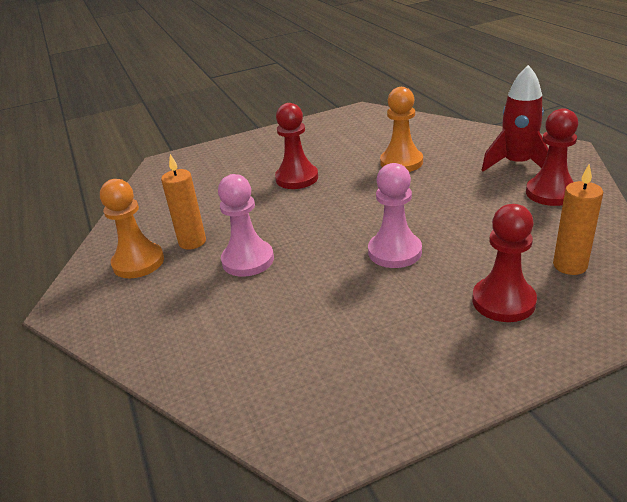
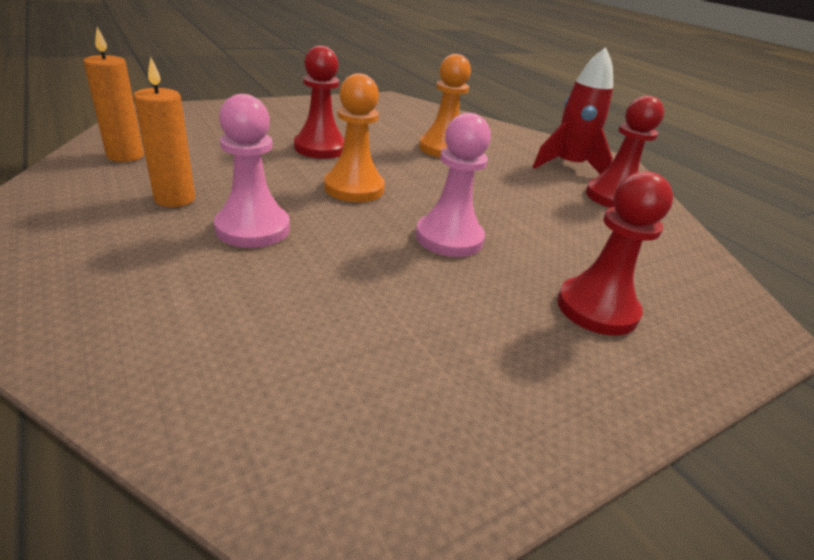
camera: 15 degrees left, 0 degrees up
(138, 262) = (88, 215): orange pawn -> orange pawn (354, 188)
(570, 265) = (660, 274): orange candle -> orange candle (125, 156)

